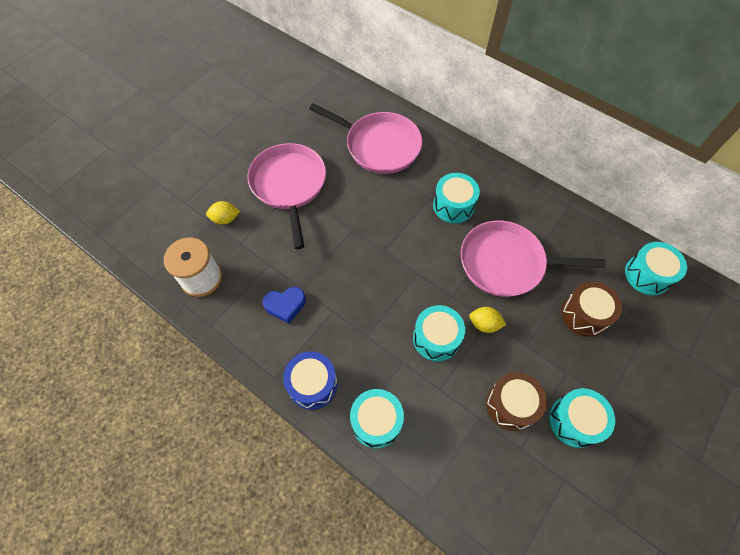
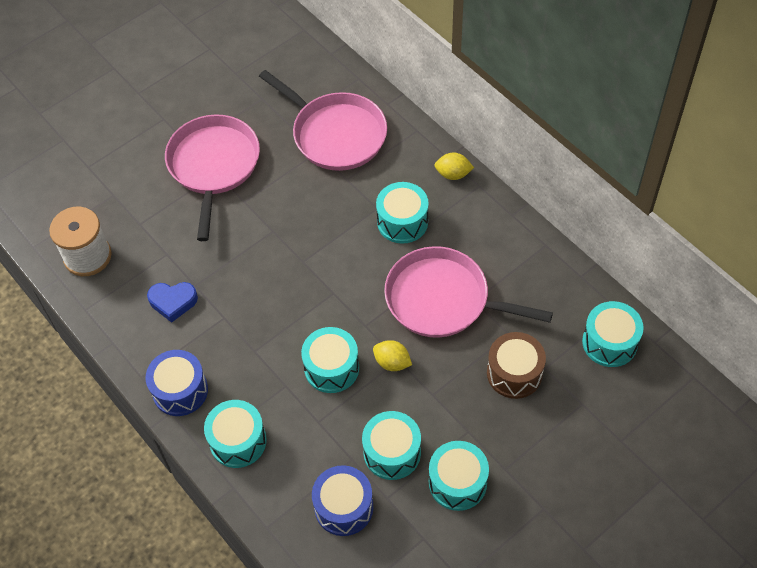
camera: 15 degrees right, 5 degrees down
(225, 219) = (130, 193): yellow lemon -> yellow lemon (453, 174)
(487, 465) = (344, 507): none -> blue drum
(511, 405) = (392, 452): brown drum -> turquoise drum

